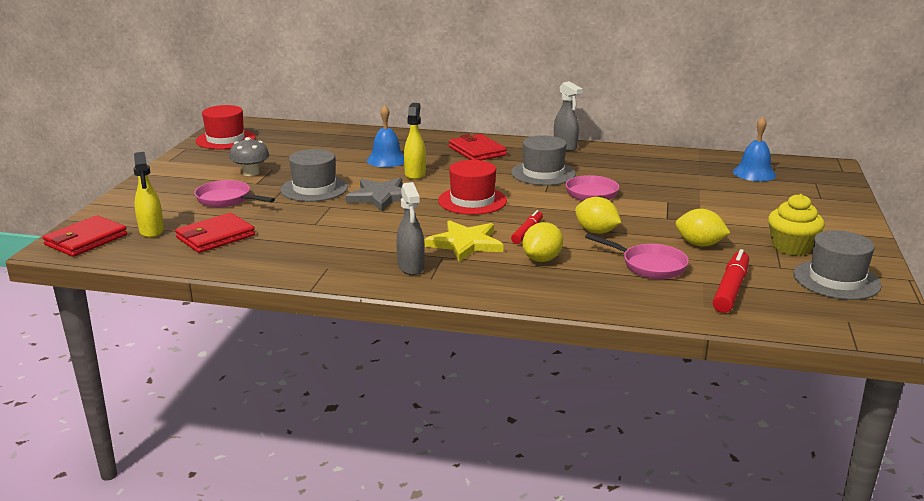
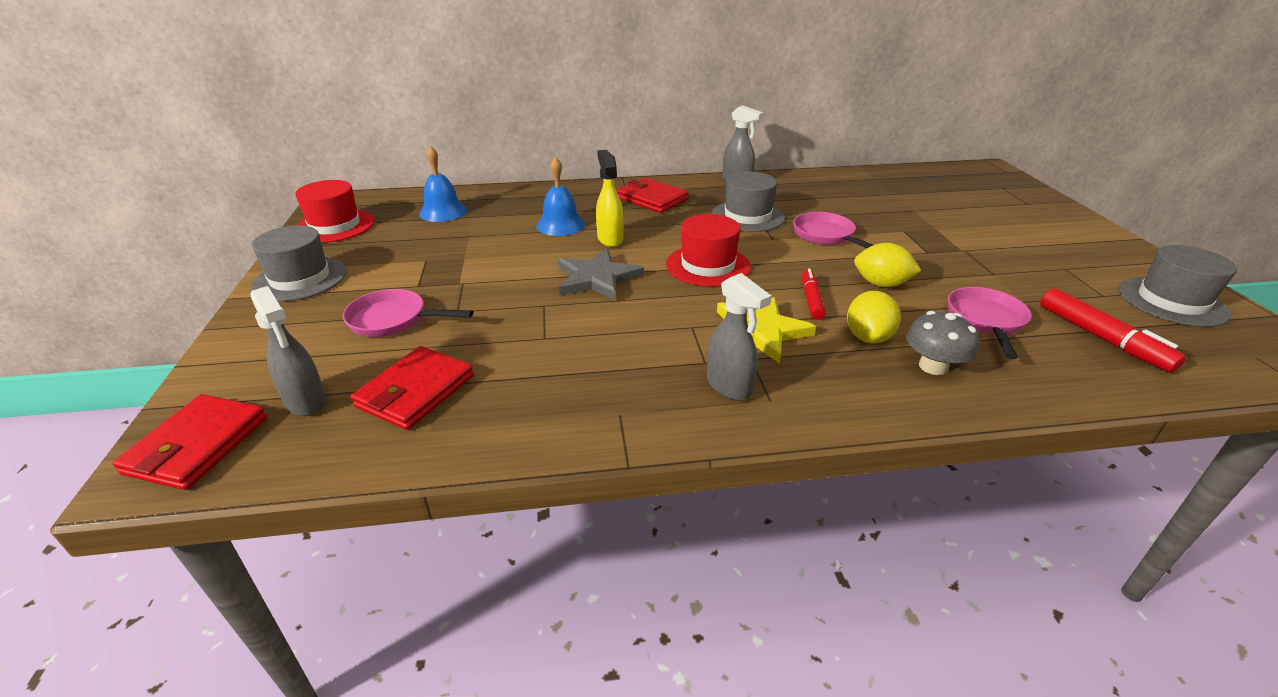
camera: 20 degrees left, 10 degrees up
(151, 231) = (306, 402): yellow spray bottle -> grey spray bottle
(251, 173) = (401, 270): grey mushroom -> grey mushroom (933, 366)
(314, 188) = (502, 281): grey hat -> grey hat (300, 279)
(649, 265) = (985, 321): pink pan -> pink pan turned 90 degrees counterclockwise
(699, 244) = (997, 281): yellow lemon -> none
(730, 289) = (1101, 338): red marker -> red marker turned 150 degrees clockwise
(754, 173) = (940, 185): blue bell -> blue bell (443, 212)
(791, 247) = (1080, 267): yellow cupcake -> none

